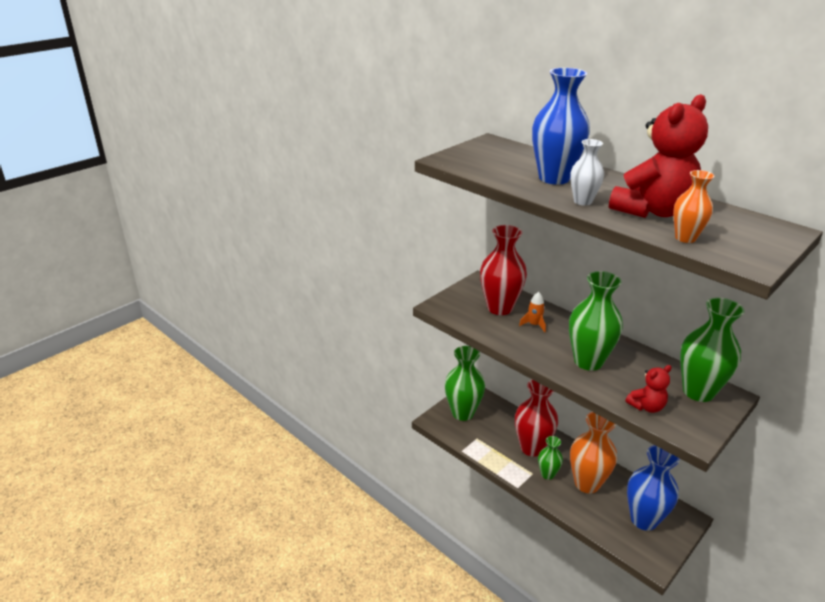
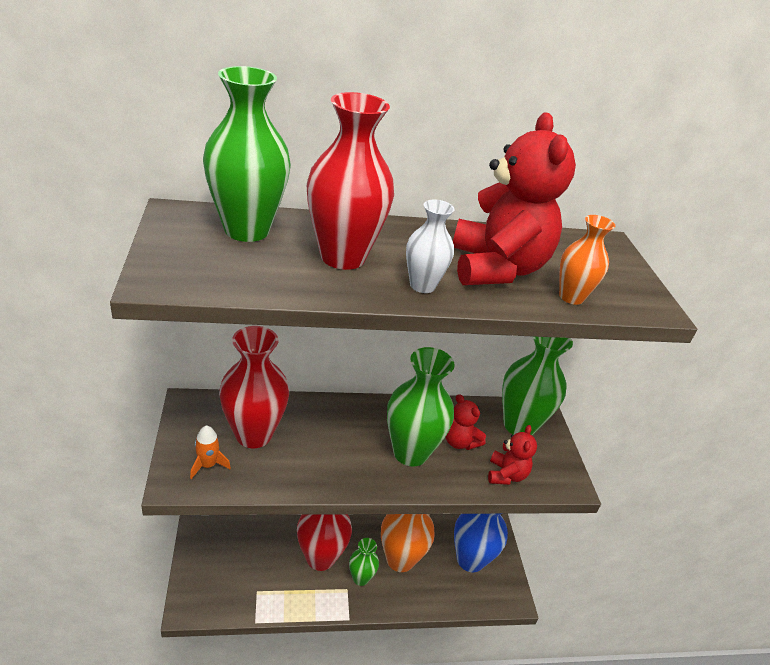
camera: 55 degrees left, 5 degrees up
(463, 413) = (213, 569): green vase -> green vase (247, 230)
(534, 325) = (314, 436): orange rocket -> orange rocket (208, 465)
(554, 178) = (343, 257): blue vase -> red vase
(633, 375) = (459, 442): none -> red teddy bear

